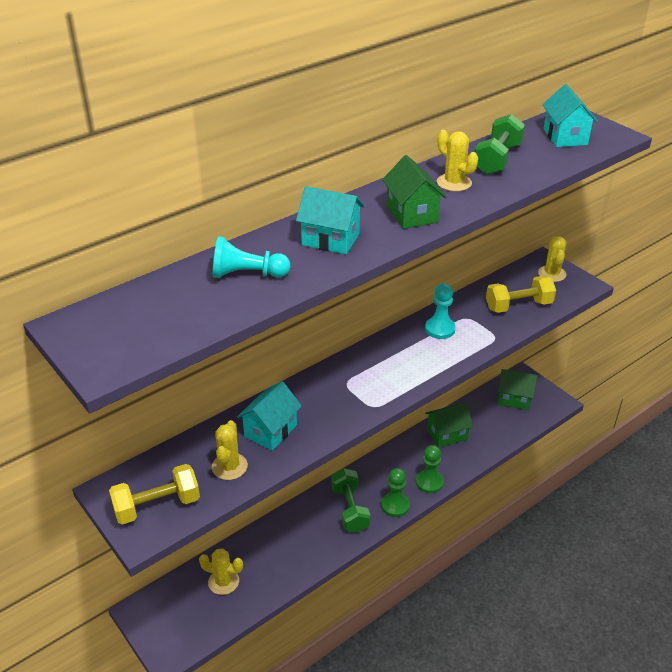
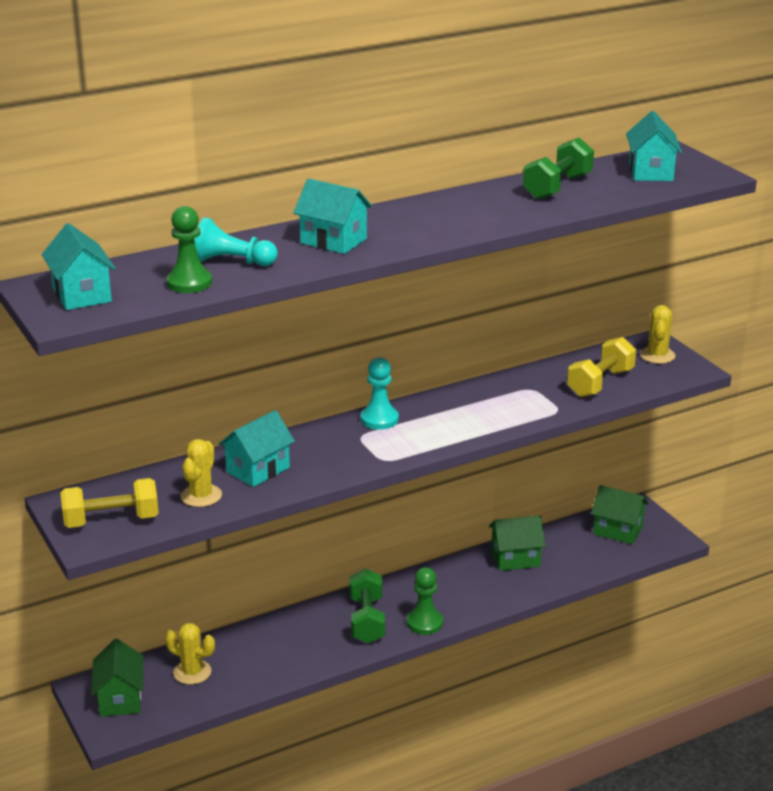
camera: 10 degrees right, 10 degrees down
(115, 332) = (82, 295): none -> turquoise house
(412, 214) = (433, 227): green house -> green house (120, 699)
(429, 482) = (476, 604): green pawn -> green pawn (189, 283)
(440, 329) = (493, 396): turquoise pawn -> turquoise pawn (379, 419)
(454, 183) = (495, 204): yellow cactus -> none
(518, 306) = (600, 383): yellow dumbbell -> yellow dumbbell turned 45 degrees counterclockwise

